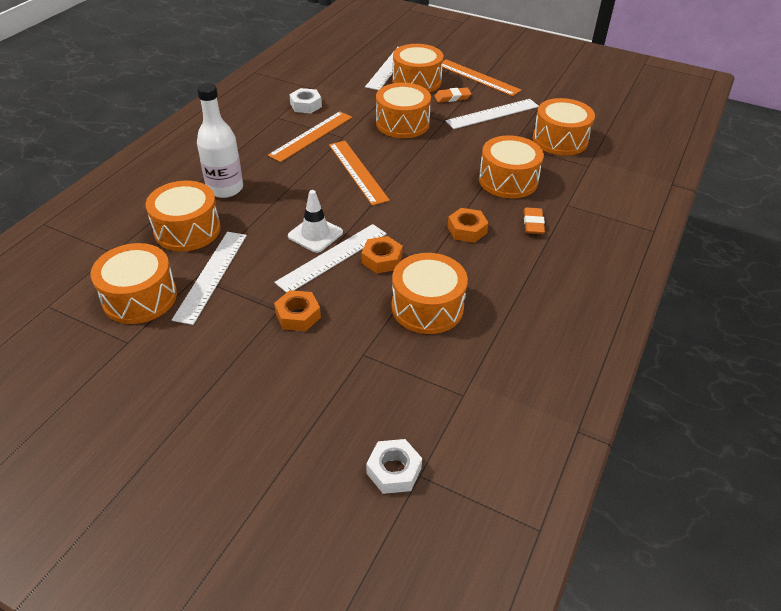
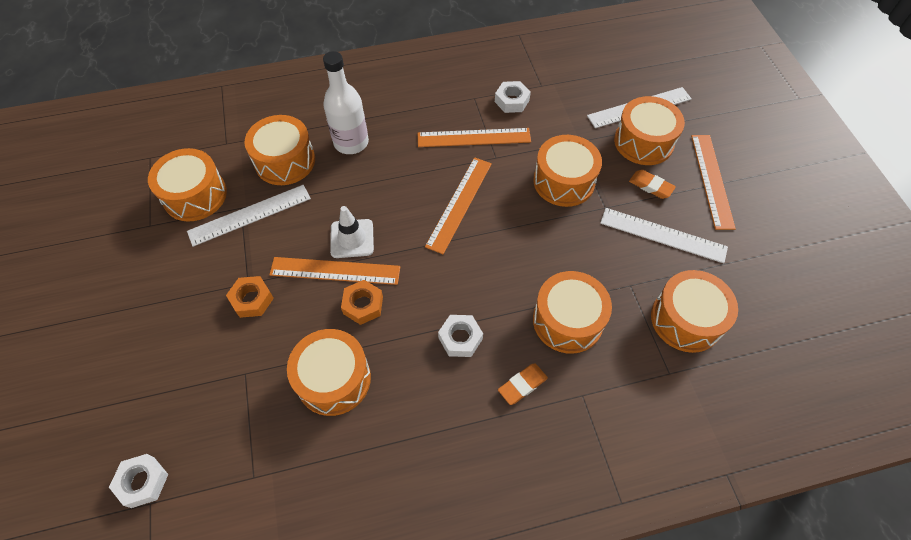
camera: 50 degrees right, 15 degrees up
(332, 257) = (335, 271): white ruler -> orange ruler
(467, 230) = (460, 338): orange nut -> white nut

